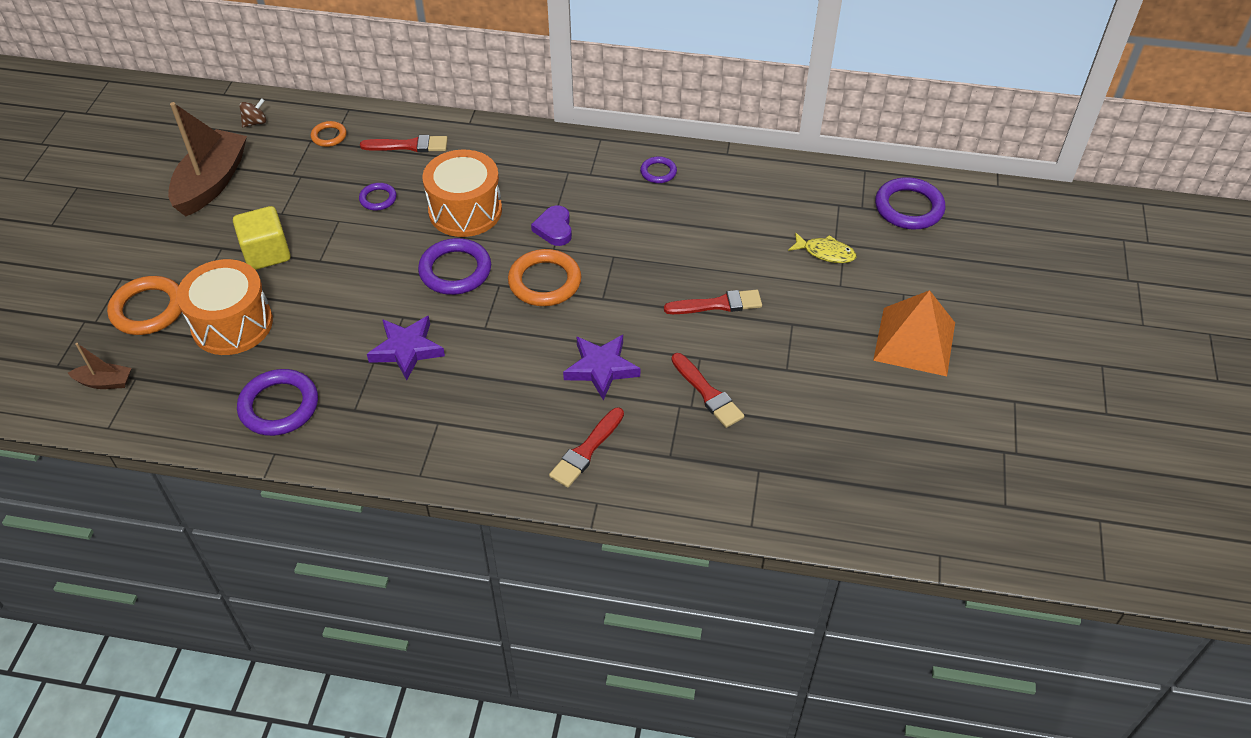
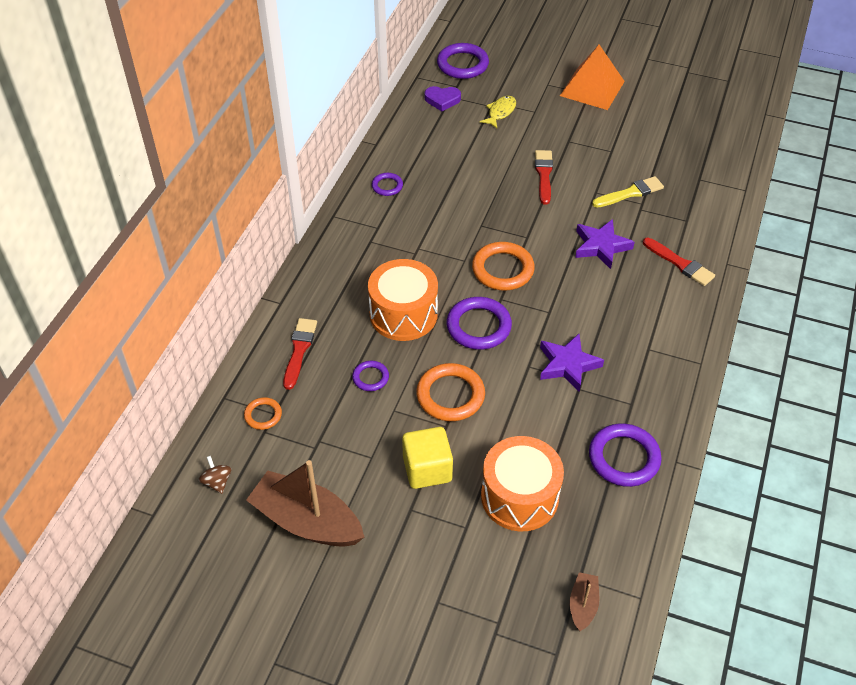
camera: 80 degrees left, 0 degrees up
(148, 309) = (488, 572): orange ring -> orange ring (450, 395)
(554, 229) = (441, 257): purple heart -> purple heart (442, 100)
(707, 393) = (630, 193): red brush -> yellow brush

